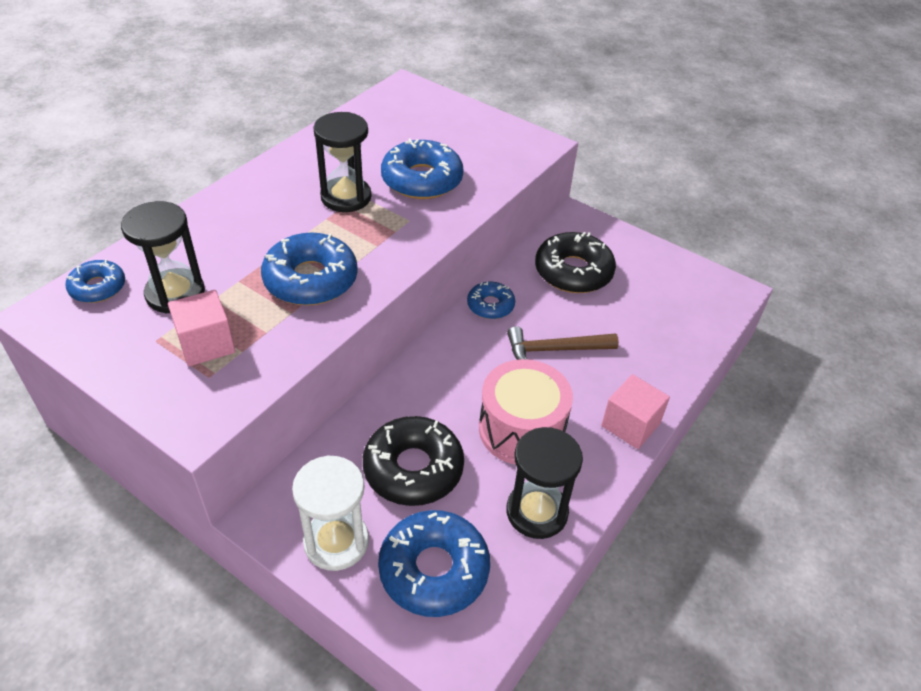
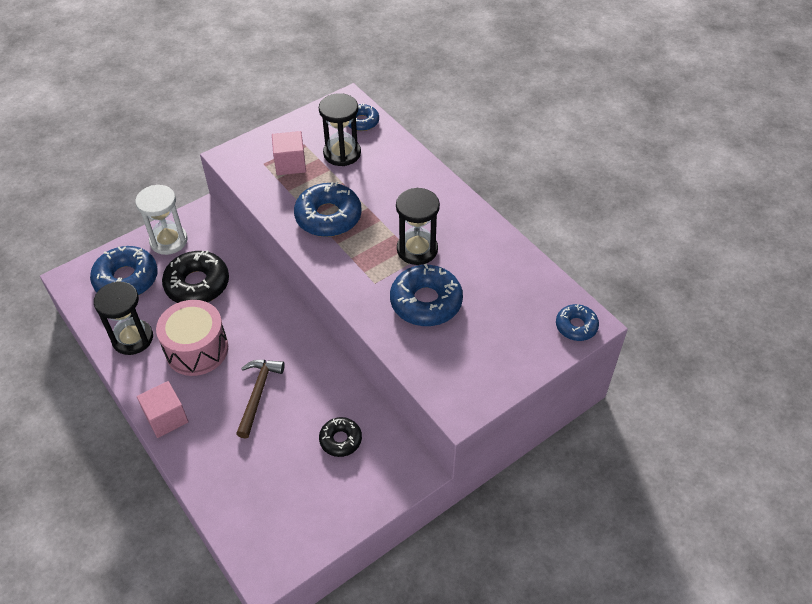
camera: 110 degrees right, 5 degrees up
(490, 305) = (323, 365): blue donut -> blue donut (576, 326)
(573, 272) = (340, 440): black donut -> black donut, size x0.57

